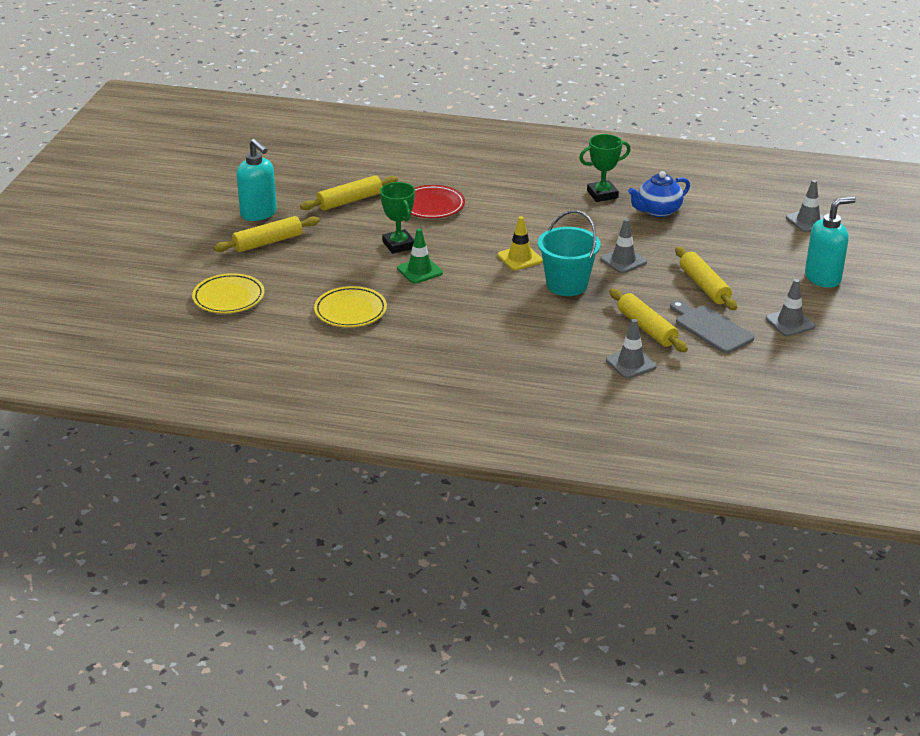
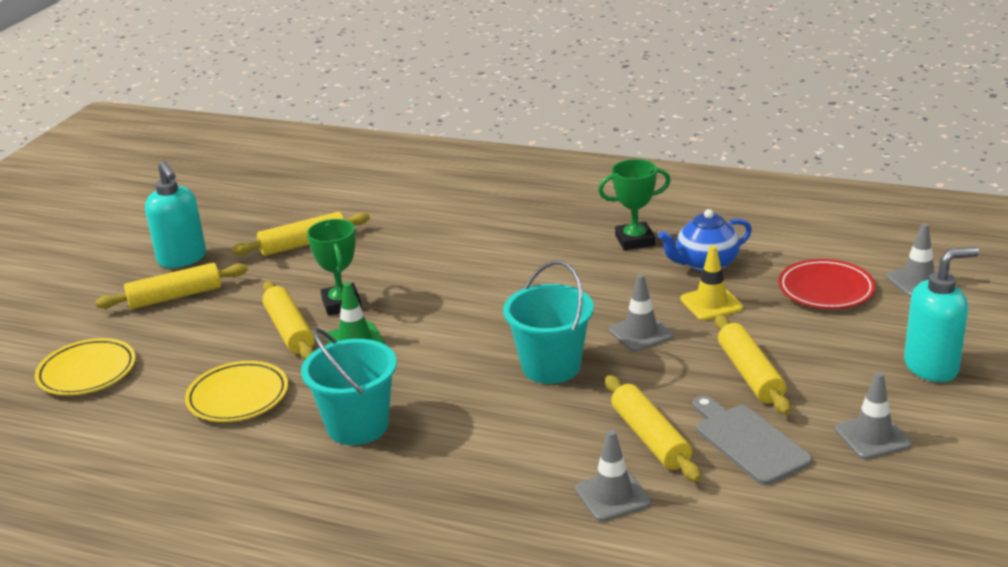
camera: 10 degrees right, 5 degrees down
(368, 265) = (290, 330): none -> yellow rolling pin
(432, 206) = (405, 252): red plate -> red plate (826, 289)
(445, 327) = (357, 426): none -> turquoise bucket
(520, 258) = (497, 326): yellow traffic cone -> yellow traffic cone (711, 303)

